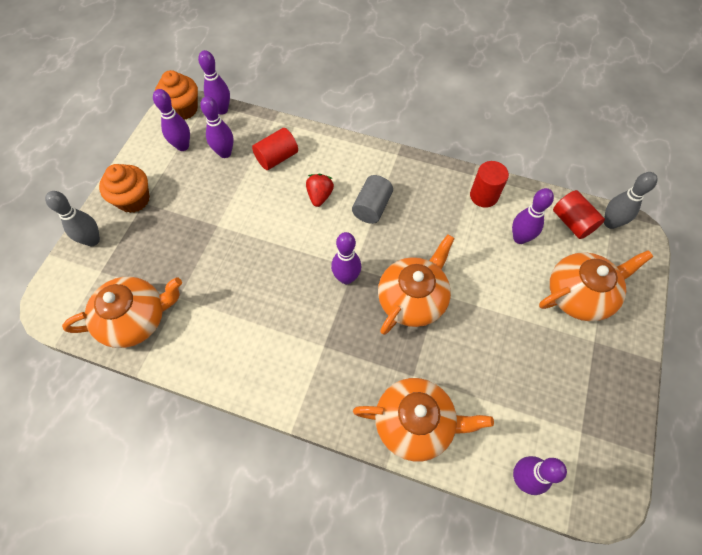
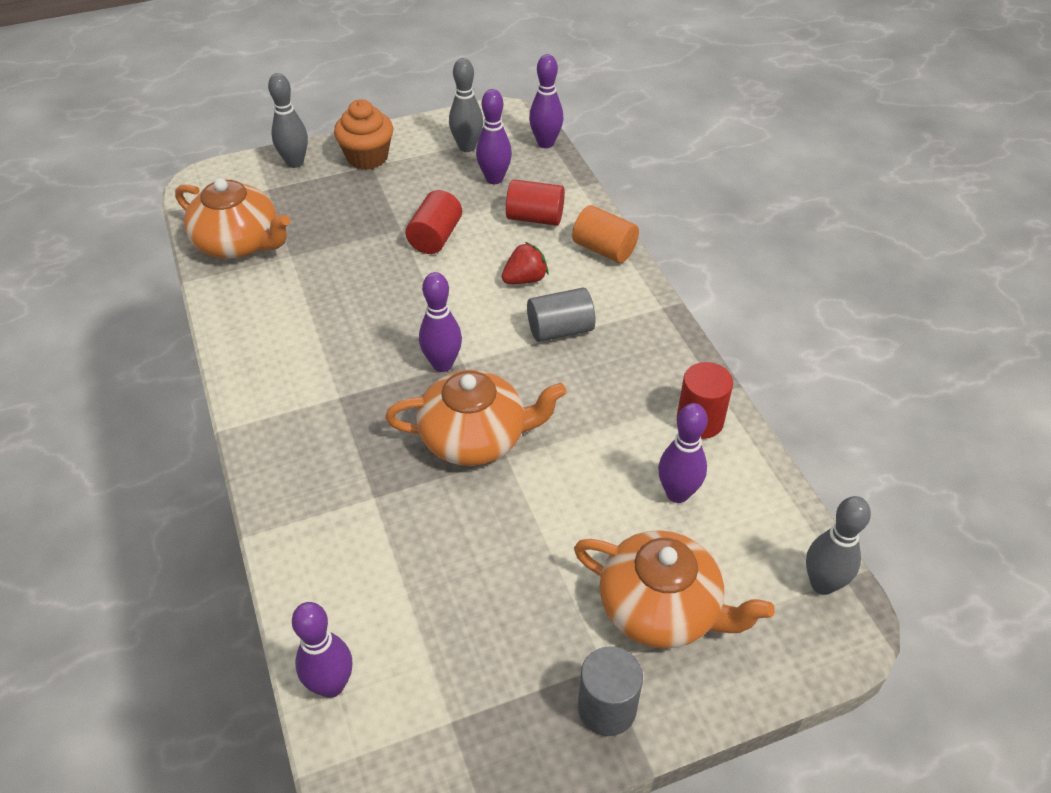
camera: 50 degrees right, 15 degrees down
(183, 109) = (512, 119): orange cupcake -> none
(183, 146) = (467, 147): purple bowling pin -> grey bowling pin
(333, 146) = (604, 249): none -> orange cylinder
(415, 423) = (315, 534): orange teapot -> none
(572, 222) = (770, 538): red cylinder -> red cylinder (435, 237)
(618, 357) = (607, 708): none -> grey cylinder

